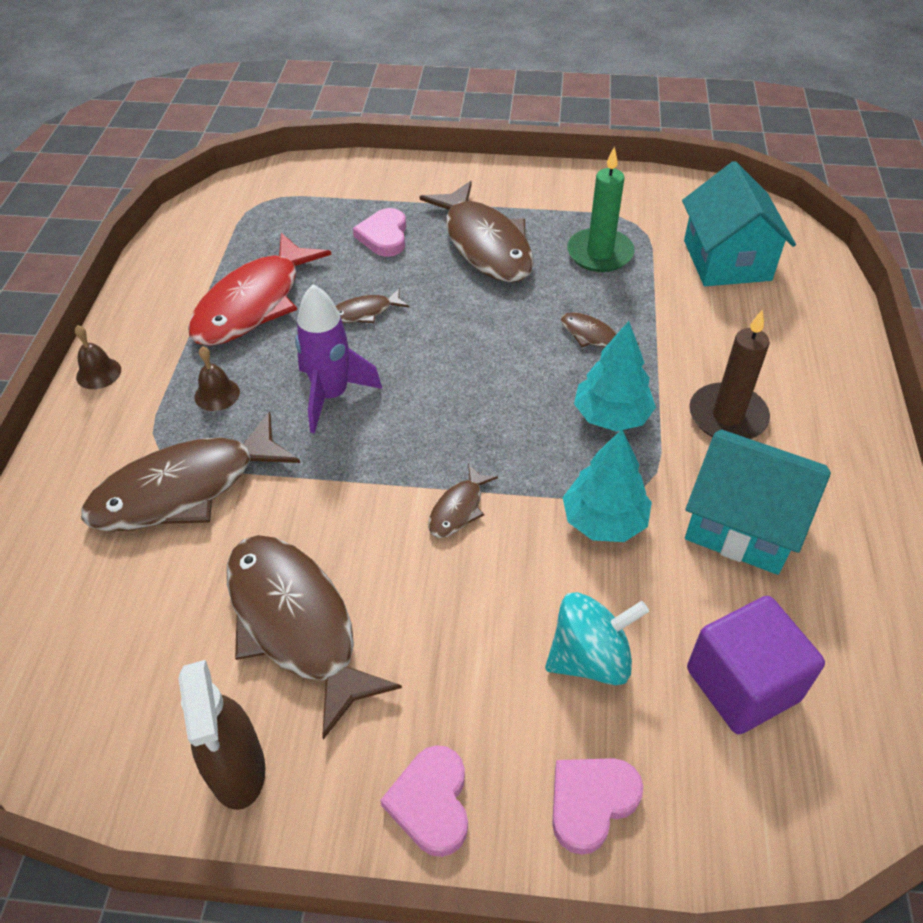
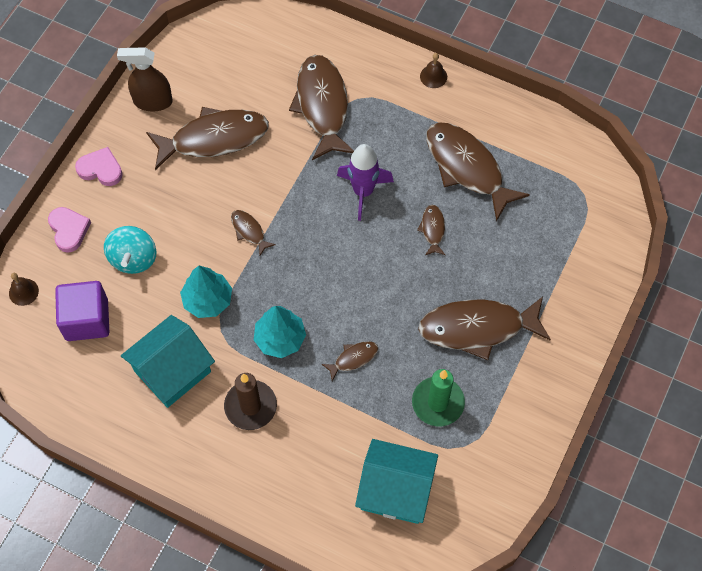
camera: 110 degrees right, 15 degrees up
(217, 394) = (390, 133): brown bell -> brown bell (23, 292)
(254, 303) = (467, 168): red fish -> brown fish
(384, 236) = (512, 264): pink heart -> none

